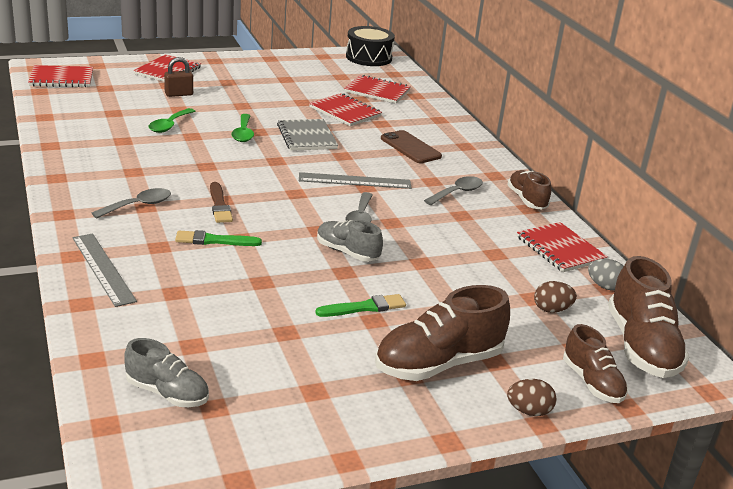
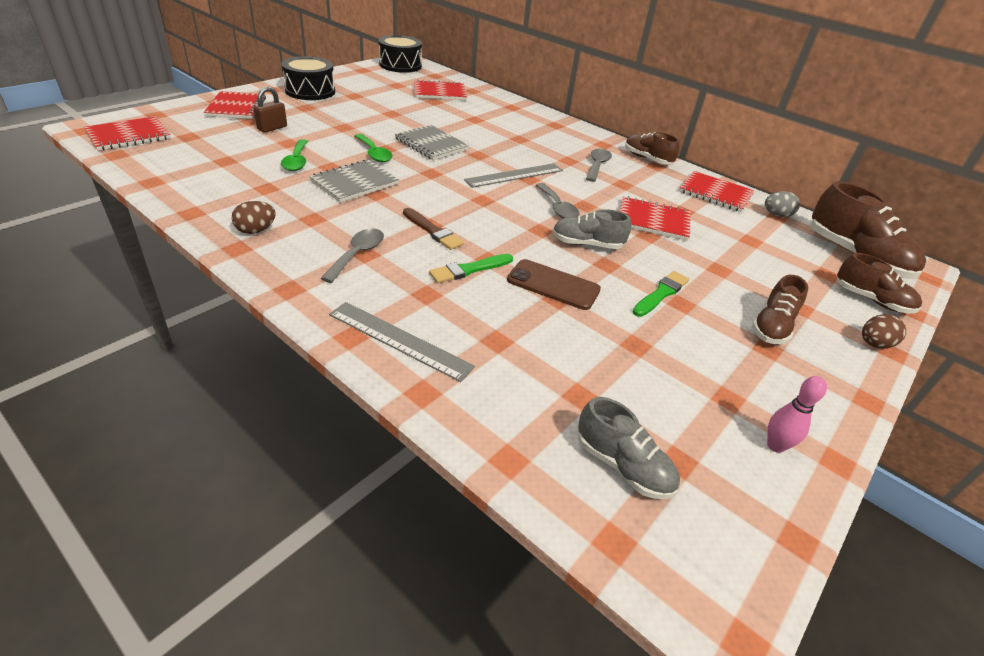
camera: 30 degrees left, 10 degrees up
(167, 393) = (623, 466): grey shoe -> grey shoe turned 45 degrees clockwise
(198, 153) = (355, 183): none -> grey notebook
(248, 68) = (310, 91): none -> black drum
(308, 431) = (775, 446): none -> pink bowling pin
(345, 112) = (435, 115): red notebook -> red notebook (653, 220)
(410, 147) = (520, 135): brown phone -> brown phone (553, 285)
(438, 364) = (772, 327): brown shoe -> brown shoe, size x0.61
(551, 310) = (773, 246): brown egg -> brown egg (256, 230)

